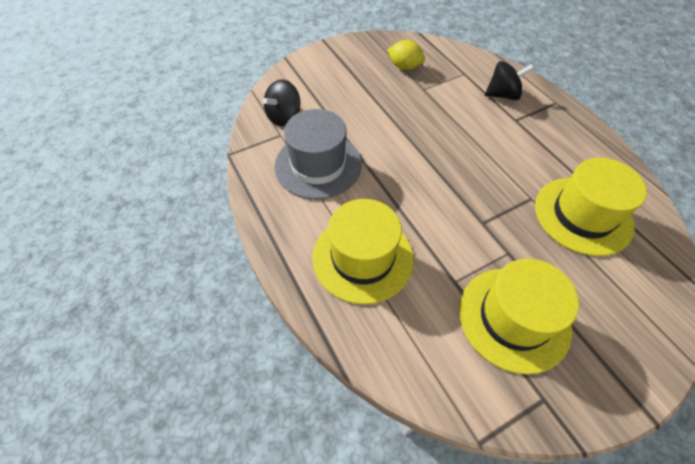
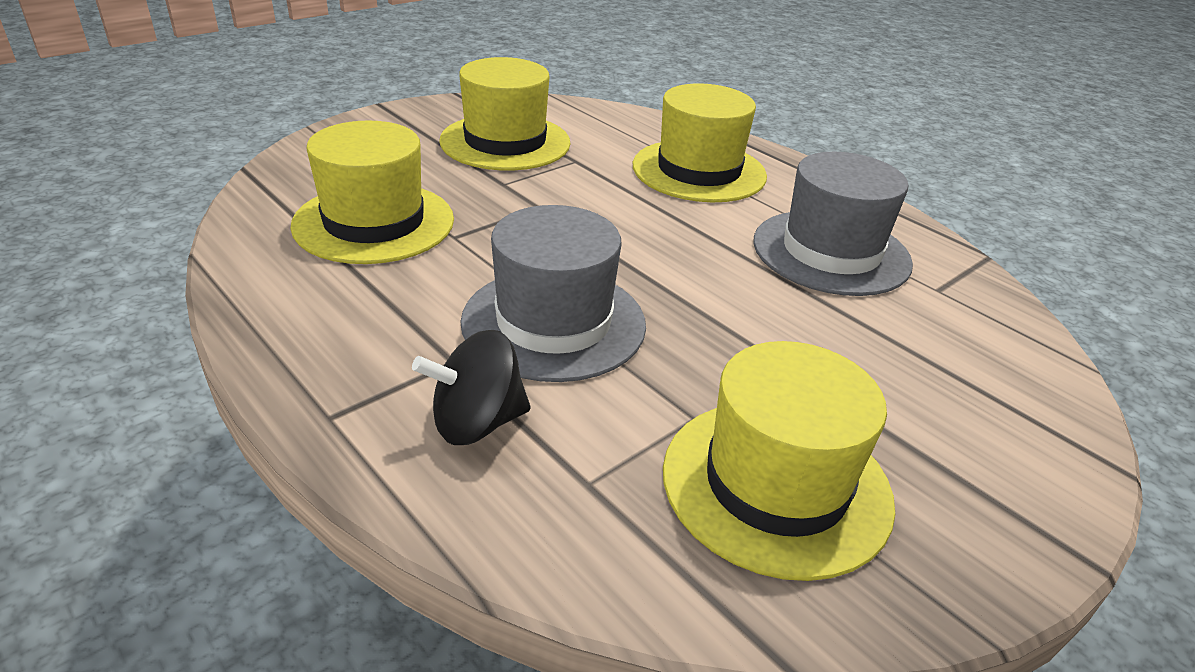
camera: 165 degrees right, 20 degrees down
(284, 117) = (965, 320): black spinning top -> none
(404, 67) = (776, 484): yellow lemon -> yellow hat
(474, 134) = (554, 322): none -> grey hat

